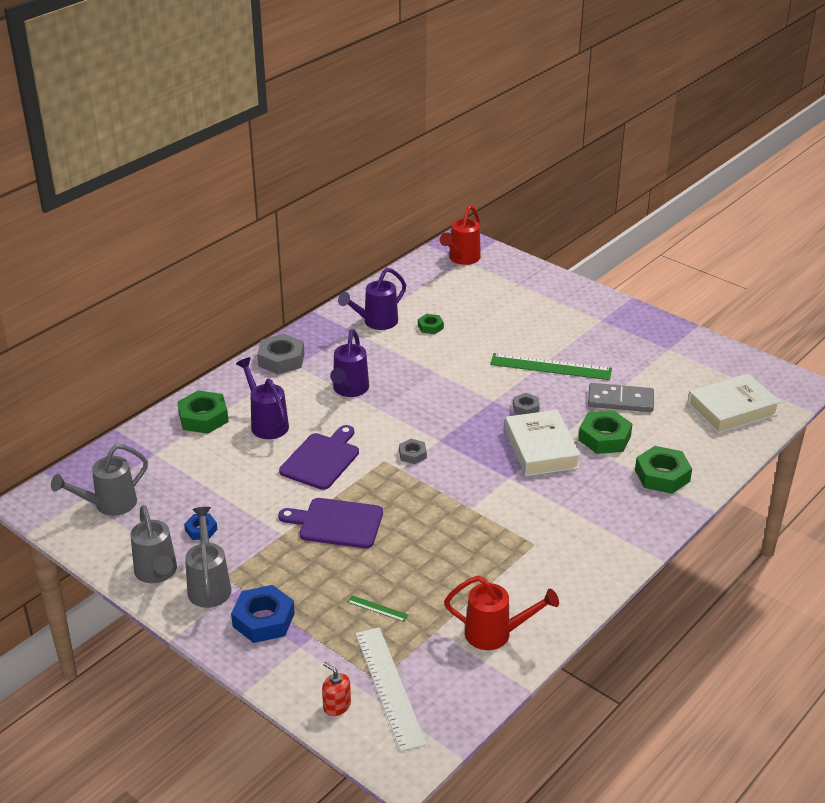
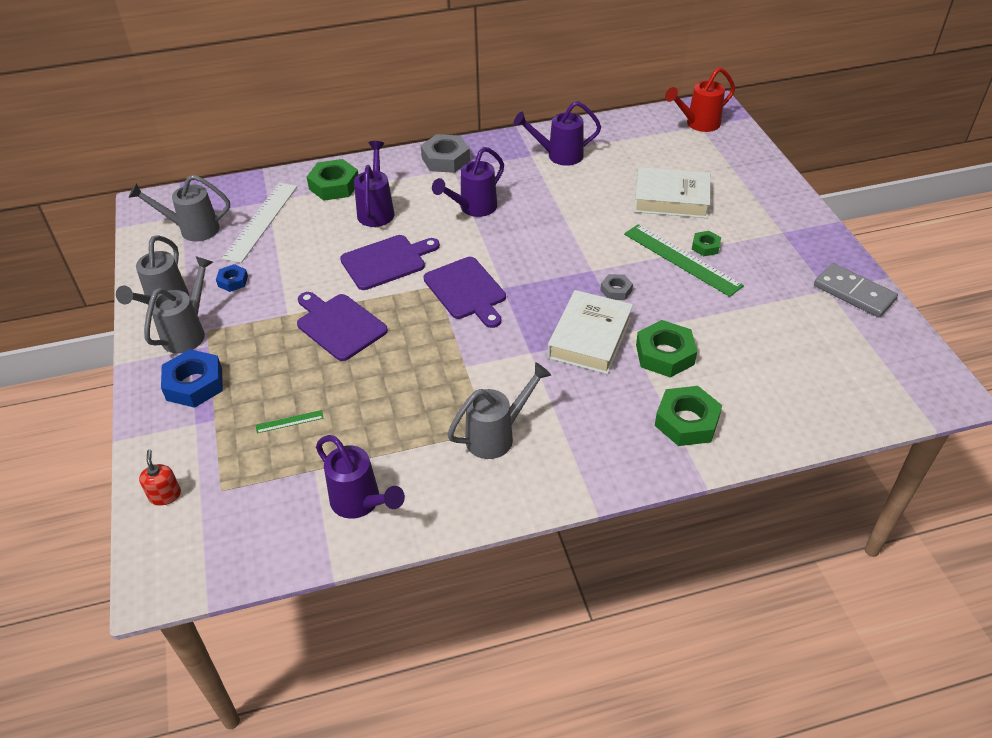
camera: 35 degrees right, 10 degrees up
(377, 608) = (289, 422): green ruler -> green ruler turned 75 degrees counterclockwise
(389, 687) = (222, 502): white ruler -> white ruler (261, 221)
(412, 454) = (466, 290): grey nut -> purple cutting board
(430, 327) = (604, 177): green nut -> green nut (705, 246)
(496, 634) = (361, 503): red watering can -> purple watering can
(545, 544) = (497, 435): none -> grey watering can
(620, 400) = (720, 323): grey domino -> grey domino (853, 293)
(732, 409) = (837, 384): white book -> white book (671, 199)

